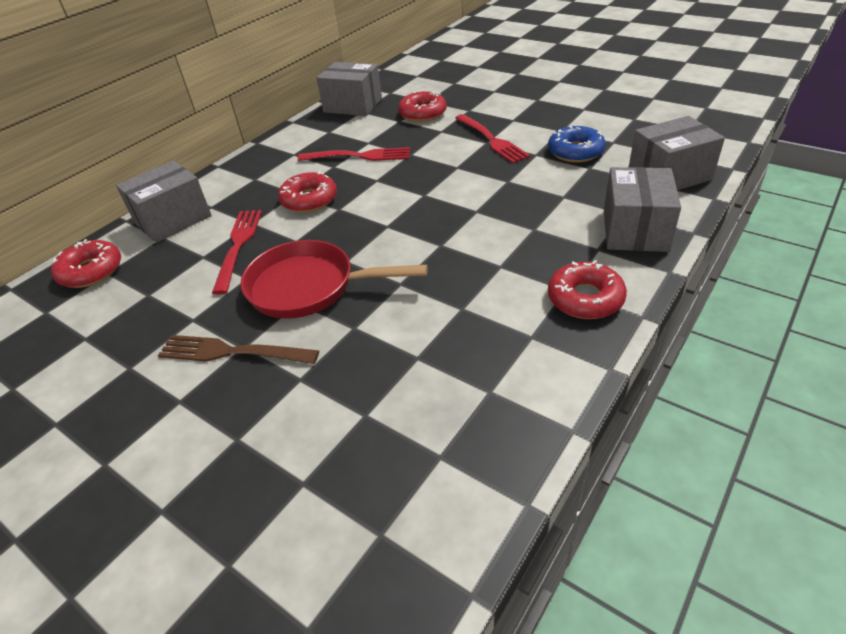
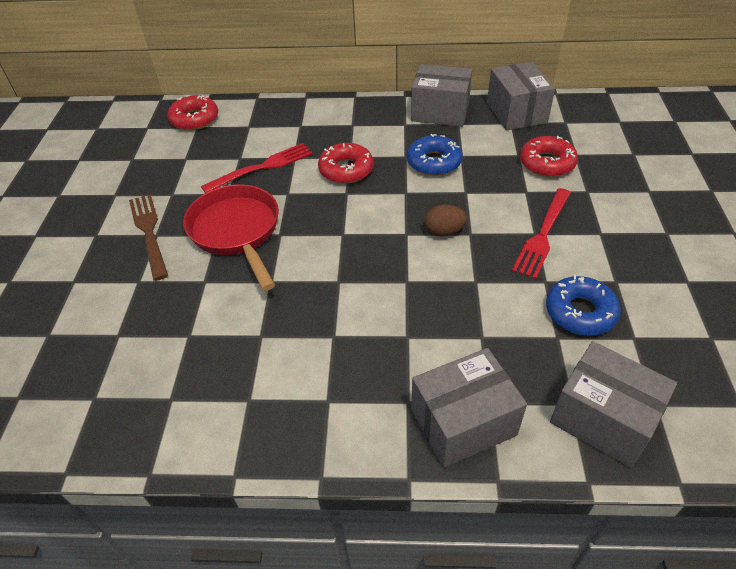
camera: 55 degrees right, 5 degrees up
(173, 219) = (272, 118): grey box -> grey box (440, 112)
(359, 156) = (434, 162): red fork -> blue donut
(442, 177) = (444, 232): none -> brown egg
(585, 298) = (322, 420): red donut -> none

